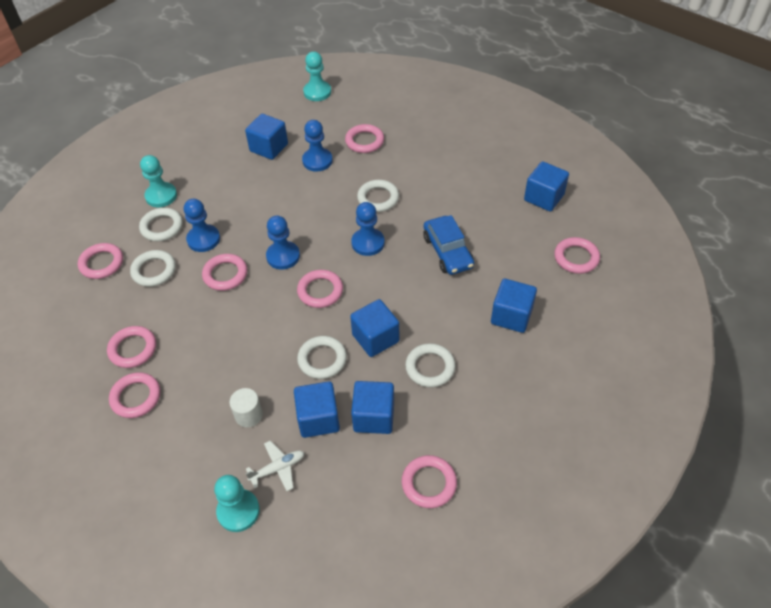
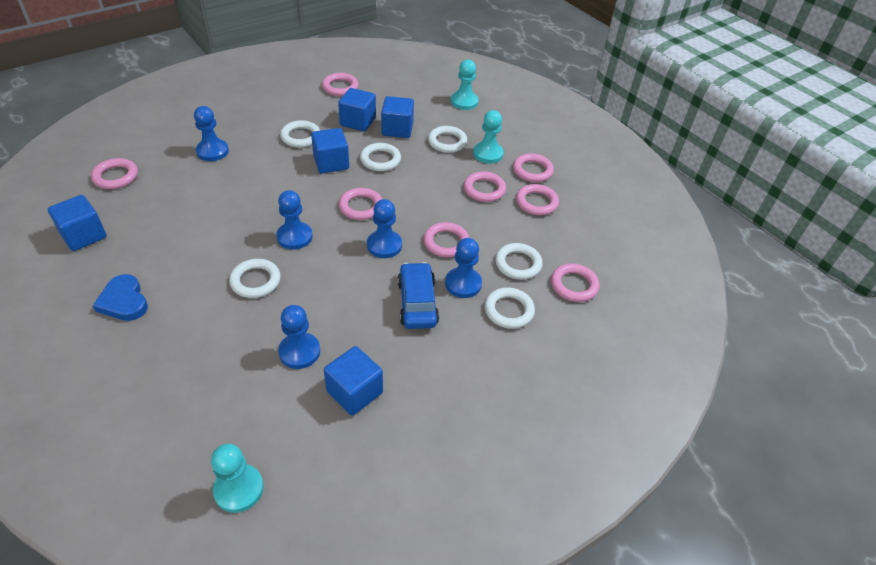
camera: 170 degrees left, 5 degrees down
(161, 196) = (508, 353): turquoise pawn -> turquoise pawn (488, 154)
(248, 415) = (447, 142): white cylinder -> white ring
(278, 468) = (433, 113): white plane -> none
(364, 141) = (223, 366): pink ring -> pink ring (484, 189)
(447, 252) = (224, 210): blue car -> blue car (417, 303)
(464, 161) = (124, 301): none -> blue heart
(511, 316) = (212, 151): blue cube -> blue pawn

